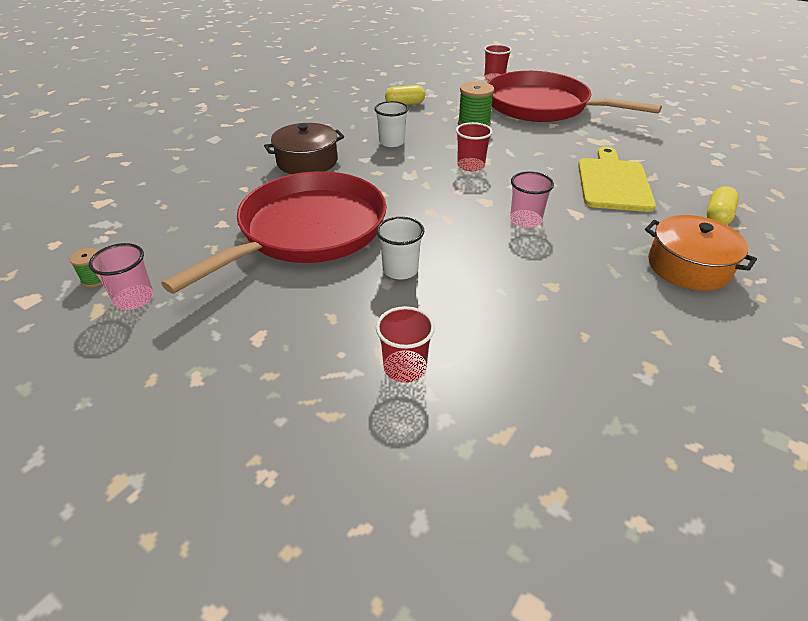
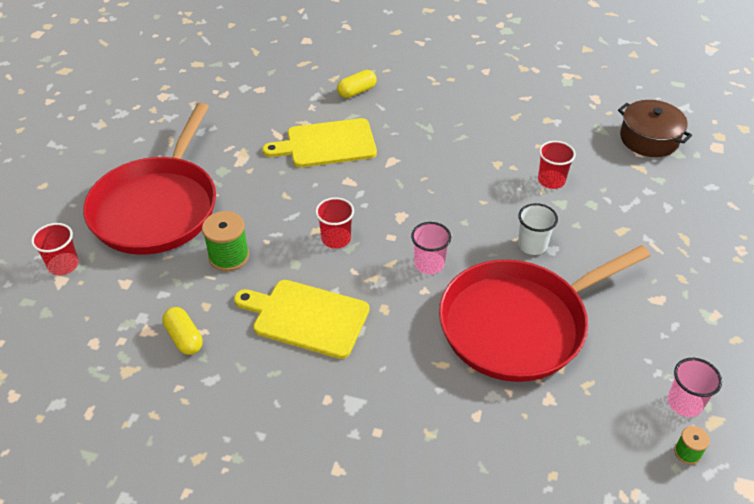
camera: 110 degrees left, 5 degrees up
(307, 161) = (389, 381): brown pot -> brown pot (649, 139)
(307, 231) = (518, 324): red pan -> red pan turned 45 degrees counterclockwise
(392, 142) = (306, 318): white cup -> yellow cutting board
(405, 368) = (625, 216): red cup -> red cup (551, 180)
(525, 220) = (418, 187): pink cup -> pink cup (429, 264)
(688, 267) = (434, 105): orange pot -> none
(718, 216) = (357, 91): yellow capsule -> yellow capsule turned 45 degrees counterclockwise

